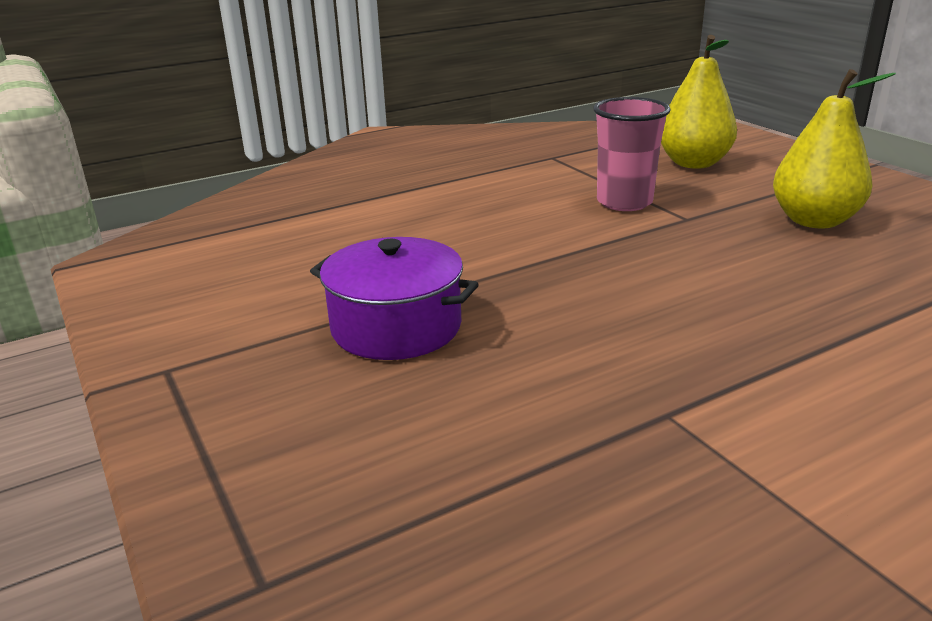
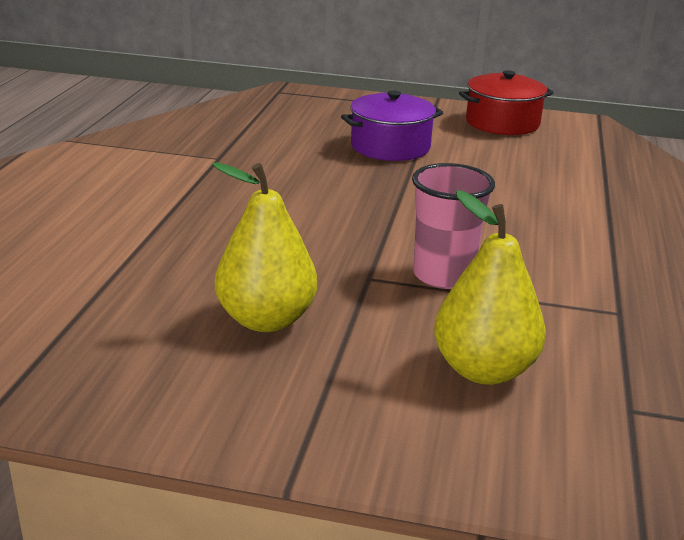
camera: 130 degrees right, 0 degrees up
(181, 303) = (502, 123): none -> red pot

